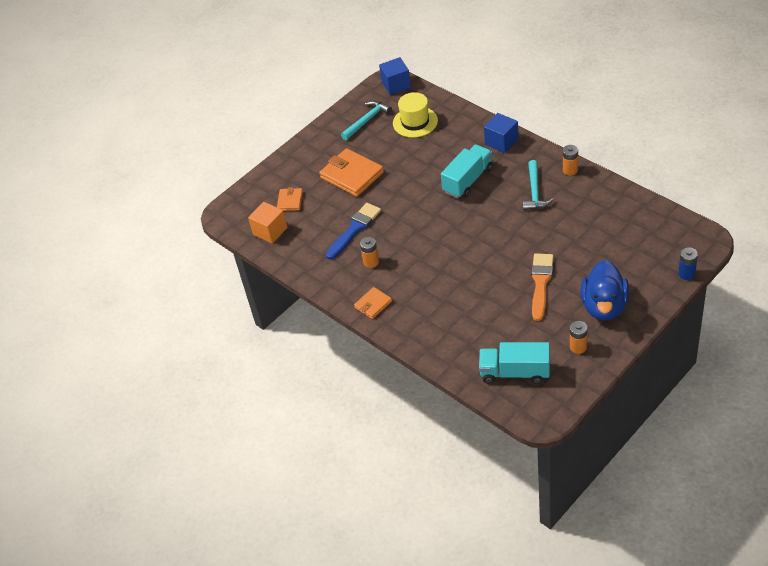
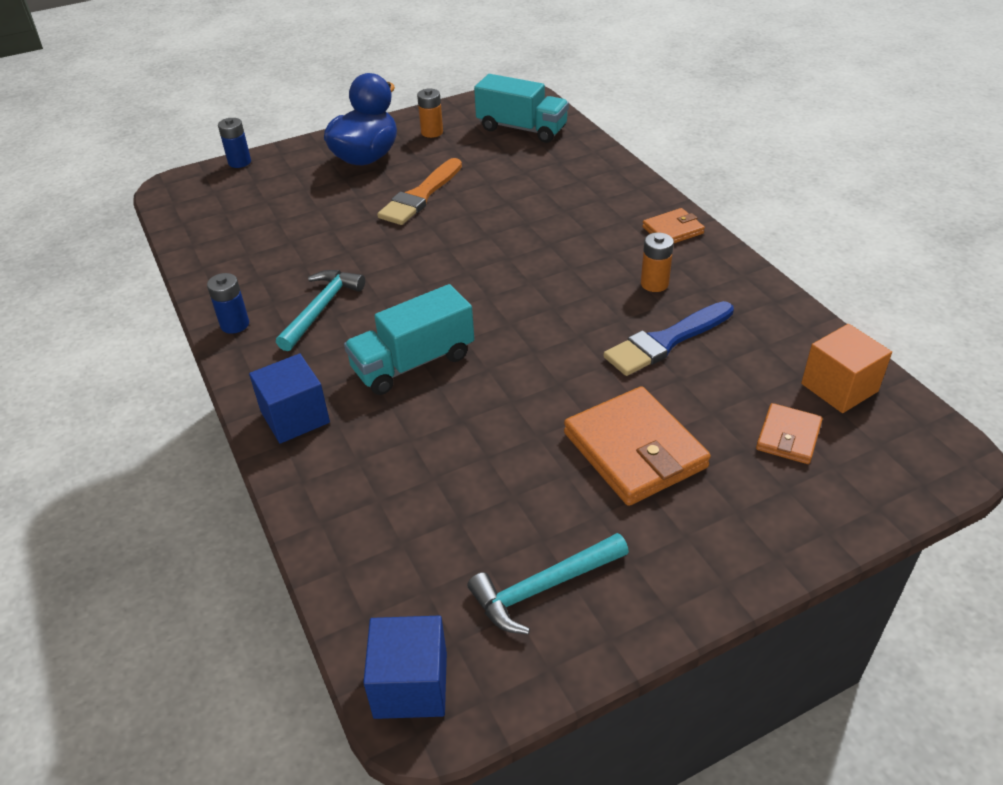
camera: 165 degrees left, 5 degrees down
(415, 122) = (432, 535): yellow hat -> none
(570, 170) = (235, 324): orange battery -> blue battery

